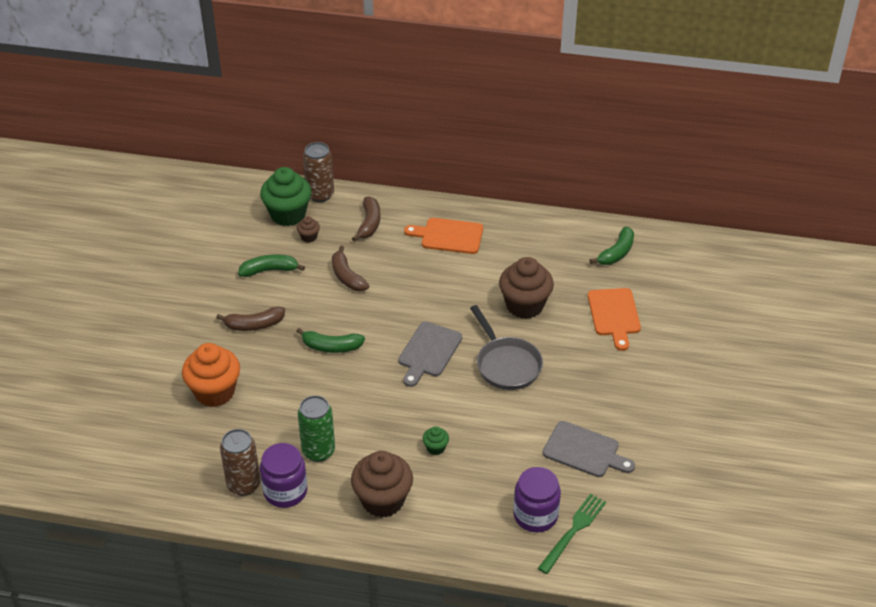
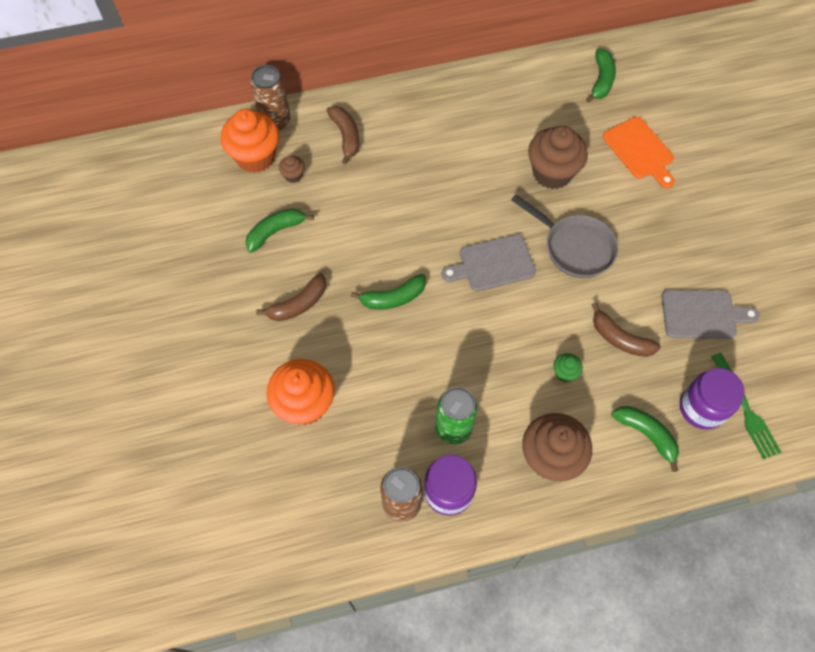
camera: 25 degrees left, 20 degrees up
(288, 214) = (255, 157): green cupcake -> orange cupcake
(347, 276) = (360, 207): brown banana -> brown banana (620, 338)
(428, 352) = (493, 264): grey cutting board -> grey cutting board turned 75 degrees clockwise
(448, 236) = (433, 121): orange cutting board -> none
(474, 516) = (646, 434): none -> green banana
(573, 531) = (745, 409): green fork -> green fork turned 150 degrees clockwise

